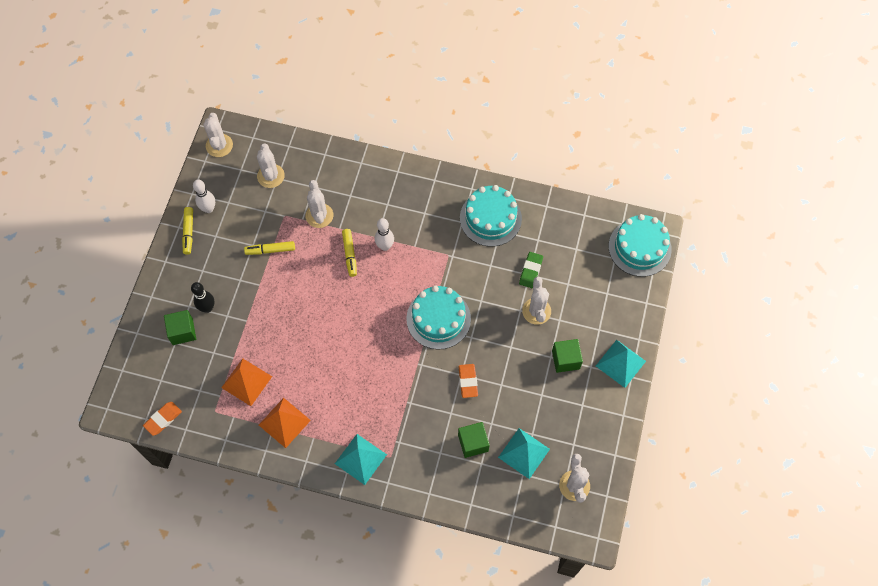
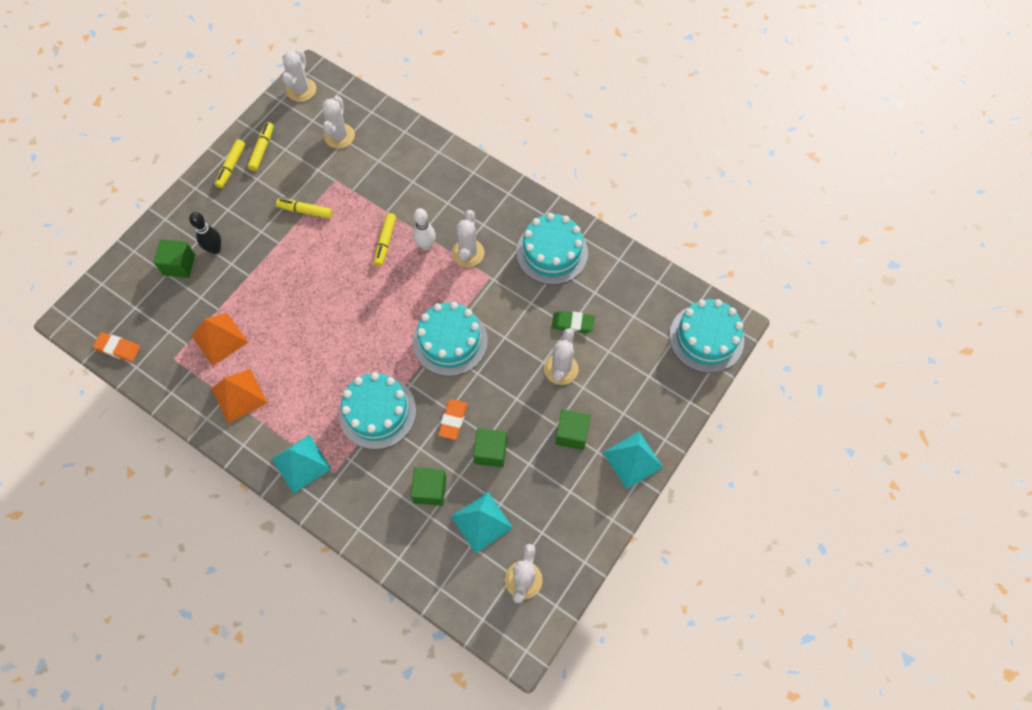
camera: 20 degrees right, 0 degrees up
(163, 419) = (118, 348): orange eraser -> orange eraser turned 45 degrees clockwise
(208, 209) = (262, 149): white bowling pin -> yellow marker
(319, 215) = (371, 192): white cactus -> white cactus (468, 253)
(404, 396) = (377, 412): none -> turquoise cake
(508, 396) = (490, 452): none -> green cube
(530, 271) = (572, 323): green eraser -> green eraser turned 60 degrees clockwise

